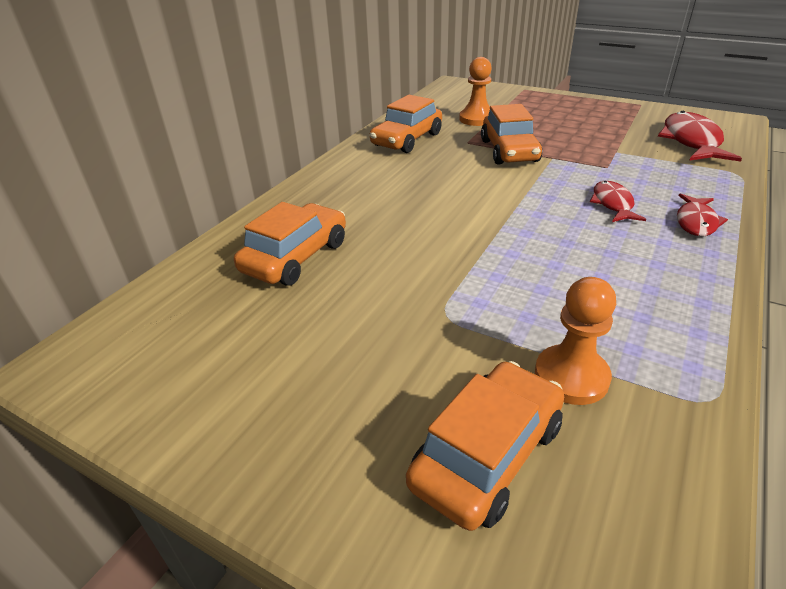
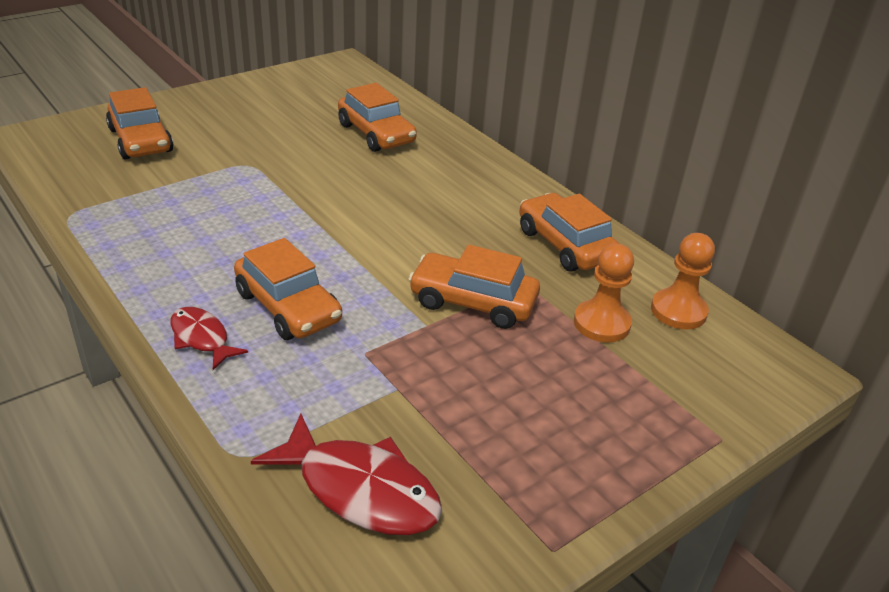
camera: 110 degrees right, 0 degrees up
(571, 376) = (146, 182): orange pawn -> orange pawn (678, 311)
(612, 204) = (288, 307): red fish -> orange car

